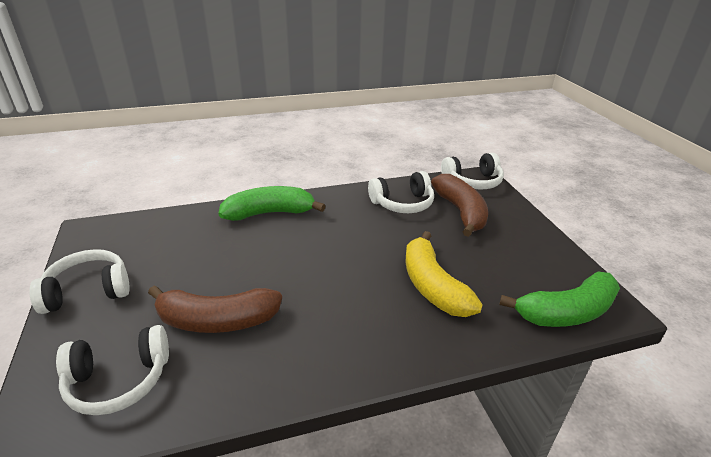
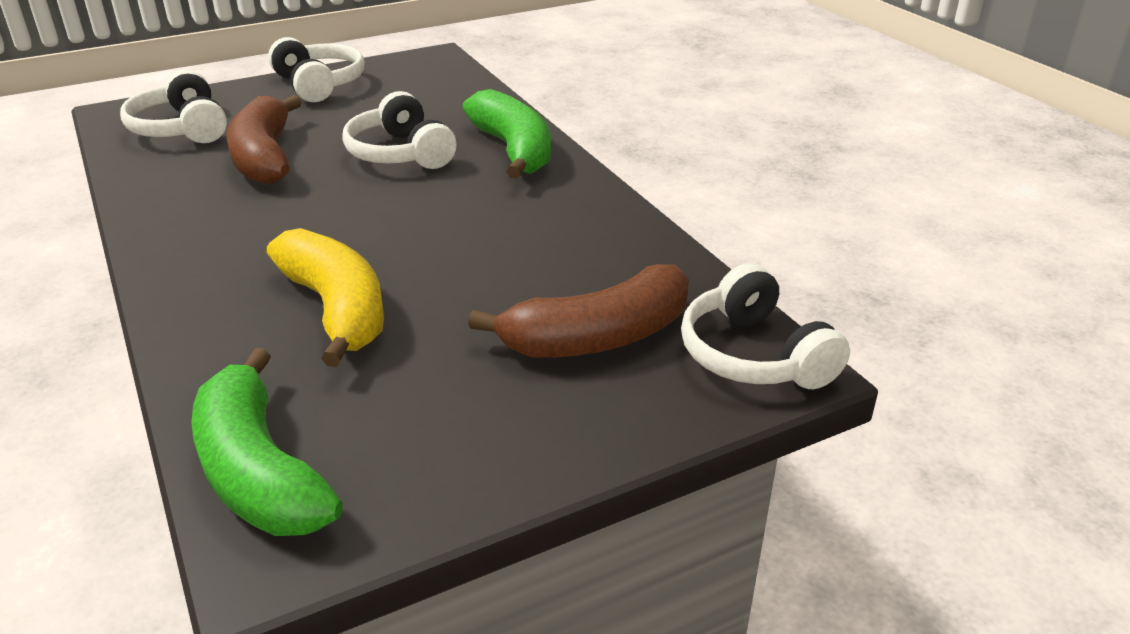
camera: 80 degrees right, 0 degrees up
(402, 203) = (600, 264): white headphones -> white headphones (400, 153)
(432, 286) = (336, 309): yellow banana -> yellow banana turned 90 degrees clockwise

